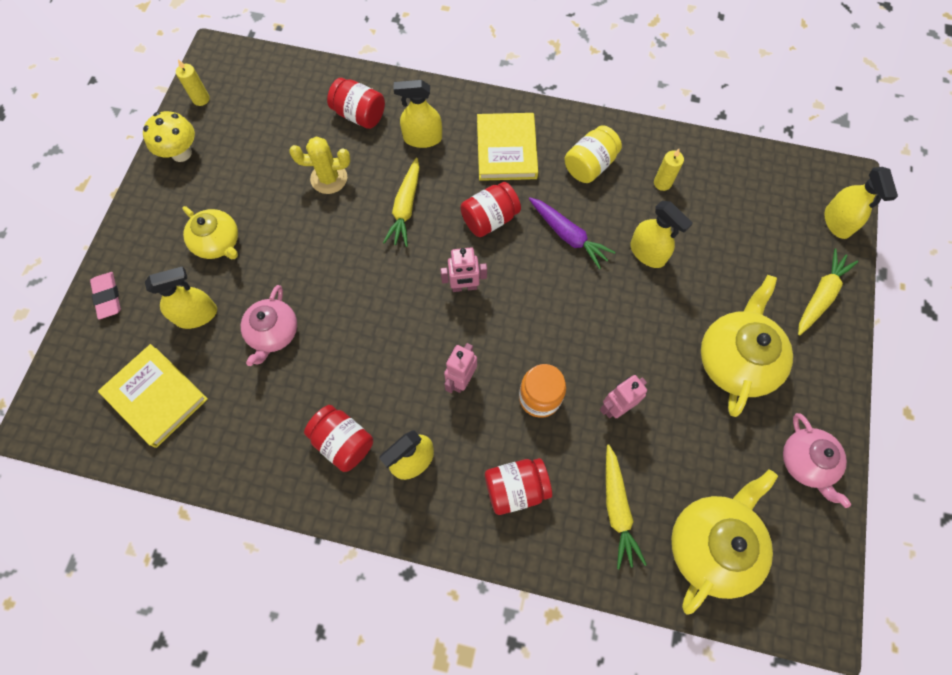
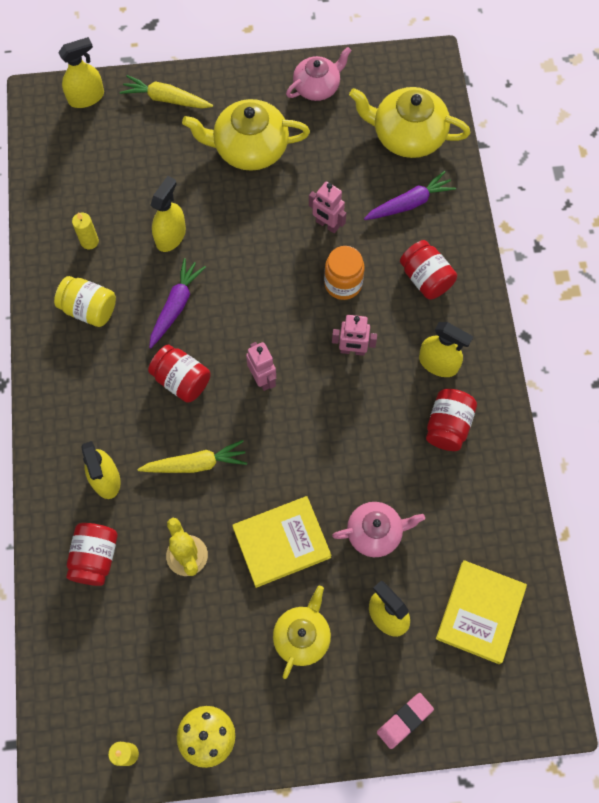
camera: 110 degrees left, 0 degrees up
(506, 149) = (94, 391): yellow book -> yellow book (281, 542)
(617, 509) = (409, 203): yellow carrot -> purple carrot

